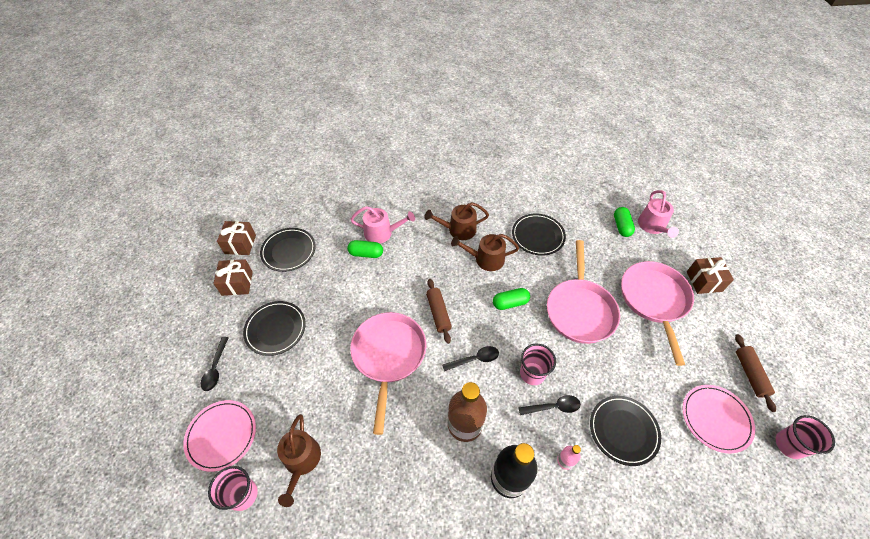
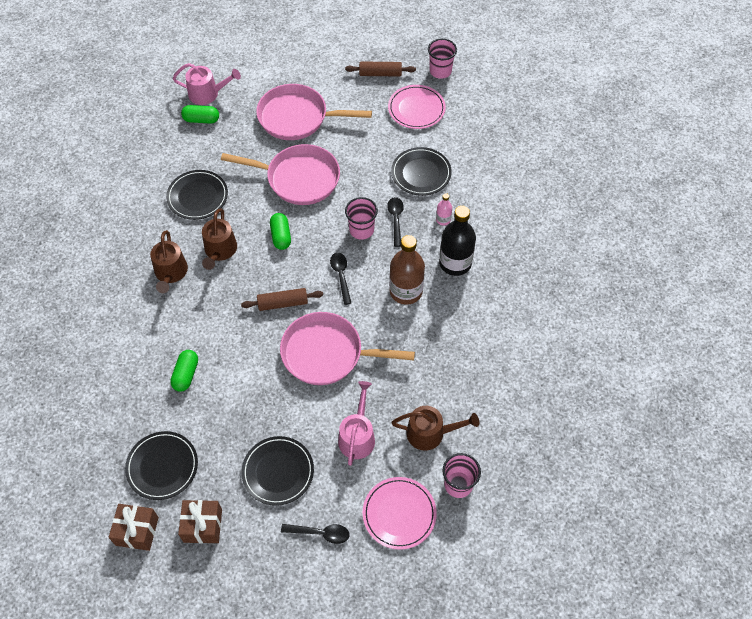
camera: 85 degrees left, 5 degrees up
(382, 233) = (157, 356): pink watering can -> pink watering can (357, 436)
(704, 281) = (283, 74): brown gift -> none

